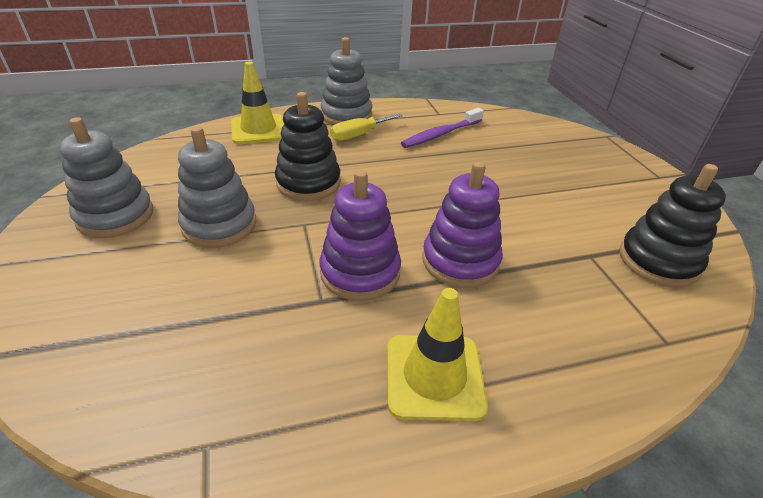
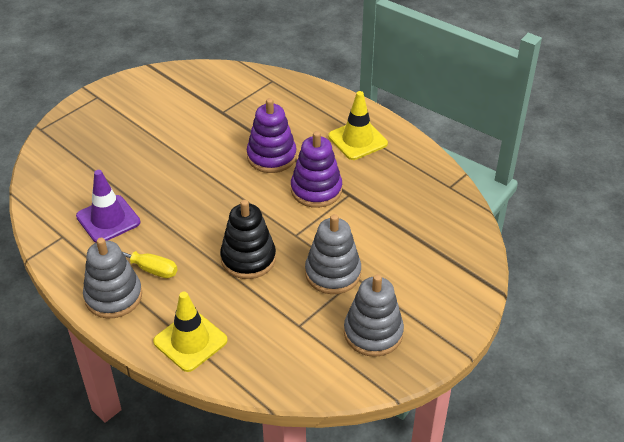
camera: 120 degrees left, 5 degrees up
(441, 134) = (108, 219): purple toothbrush -> purple traffic cone
(658, 261) = (206, 88): black stacking toy -> none

